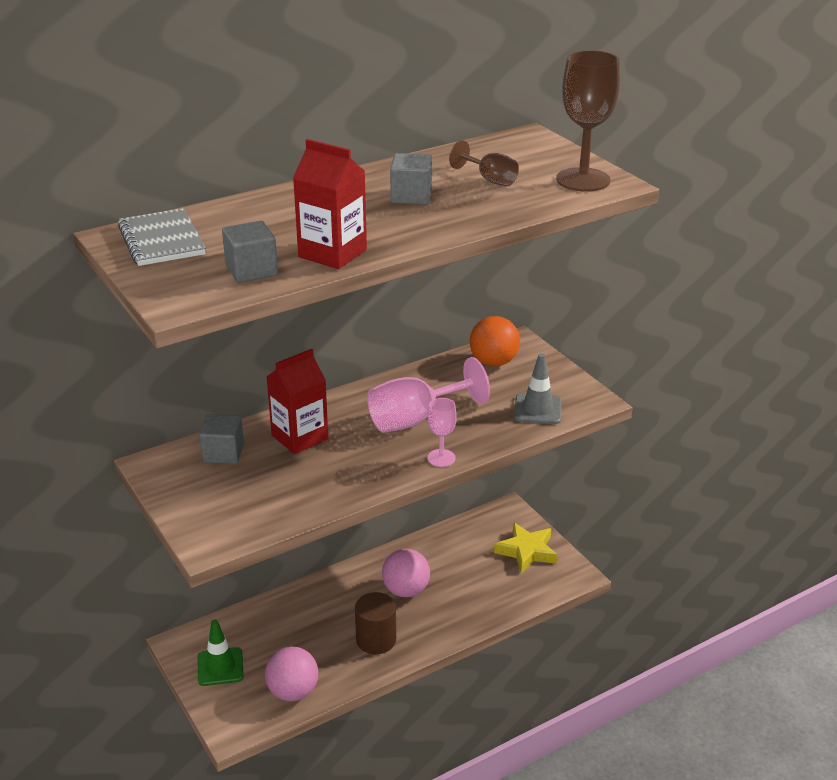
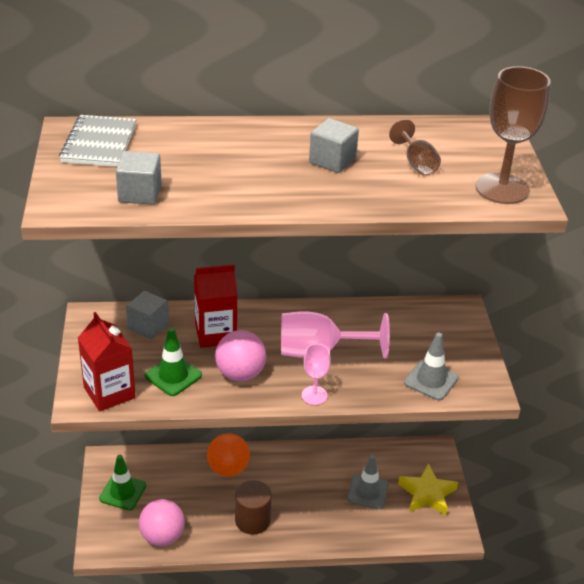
camera: 25 degrees right, 5 degrees up
(287, 488) = (173, 376): none -> green traffic cone
(332, 253) = (216, 197): red carton -> red carton (109, 393)
(406, 590) = (303, 487): pink ball -> pink ball (240, 374)
(470, 570) = (368, 492): none -> grey traffic cone
(493, 362) = (426, 321): orange ball -> orange ball (228, 469)

